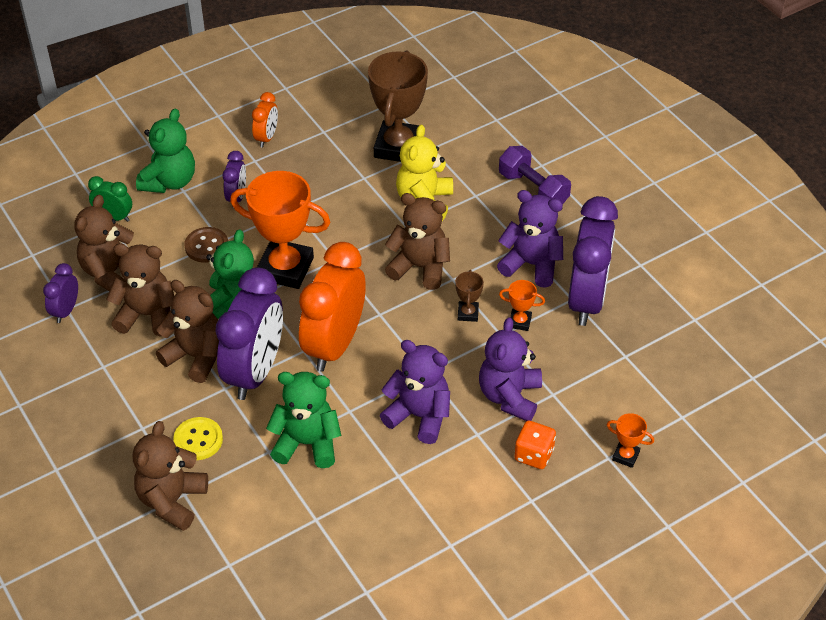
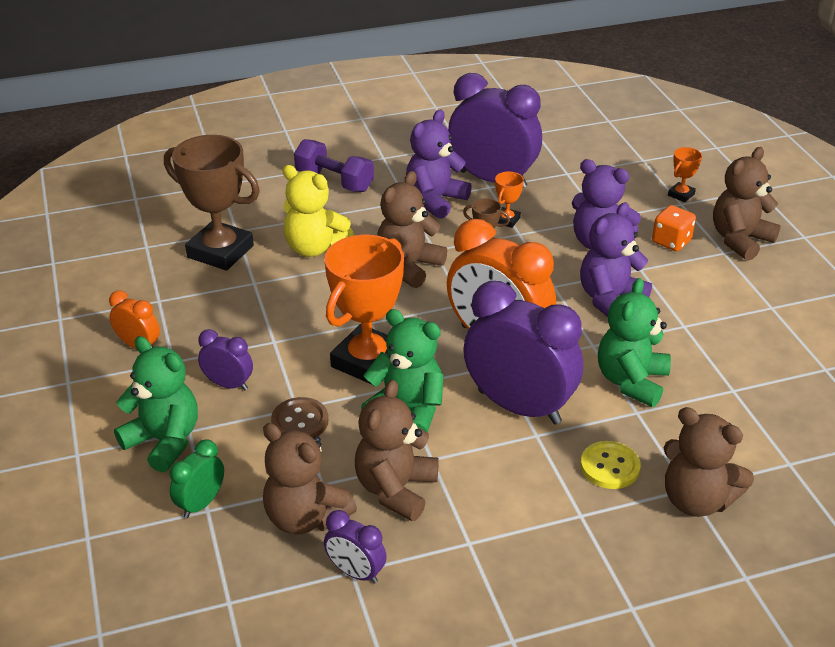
camera: 75 degrees left, 10 degrees down
(196, 356) = (479, 453): brown teddy bear -> brown teddy bear (740, 240)
(533, 189) = (334, 181): purple dumbbell -> purple dumbbell turned 60 degrees clockwise

